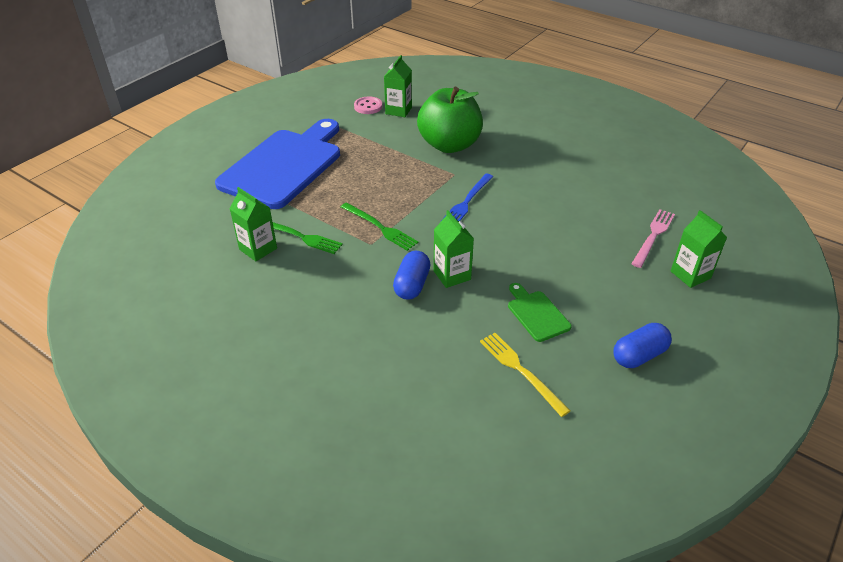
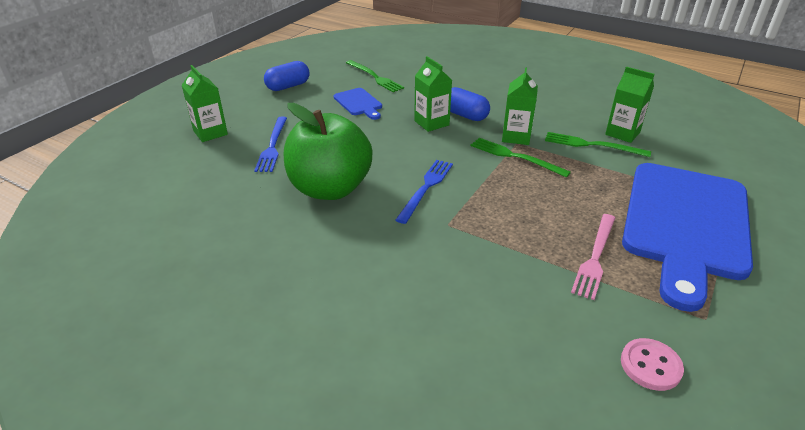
camera: 175 degrees right, 5 degrees down
(398, 110) = (584, 357): green carton -> green carton (516, 137)
(412, 285) = (465, 115): blue capsule -> blue capsule turned 60 degrees counterclockwise
(449, 145) = (465, 275): green apple -> green apple (330, 188)
(521, 371) = (375, 77): yellow fork -> green fork
(536, 314) = (359, 103): green cutting board -> blue cutting board
(615, 253) = (272, 146): none -> blue fork
(653, 236) = (223, 163): pink fork -> pink fork (595, 257)

